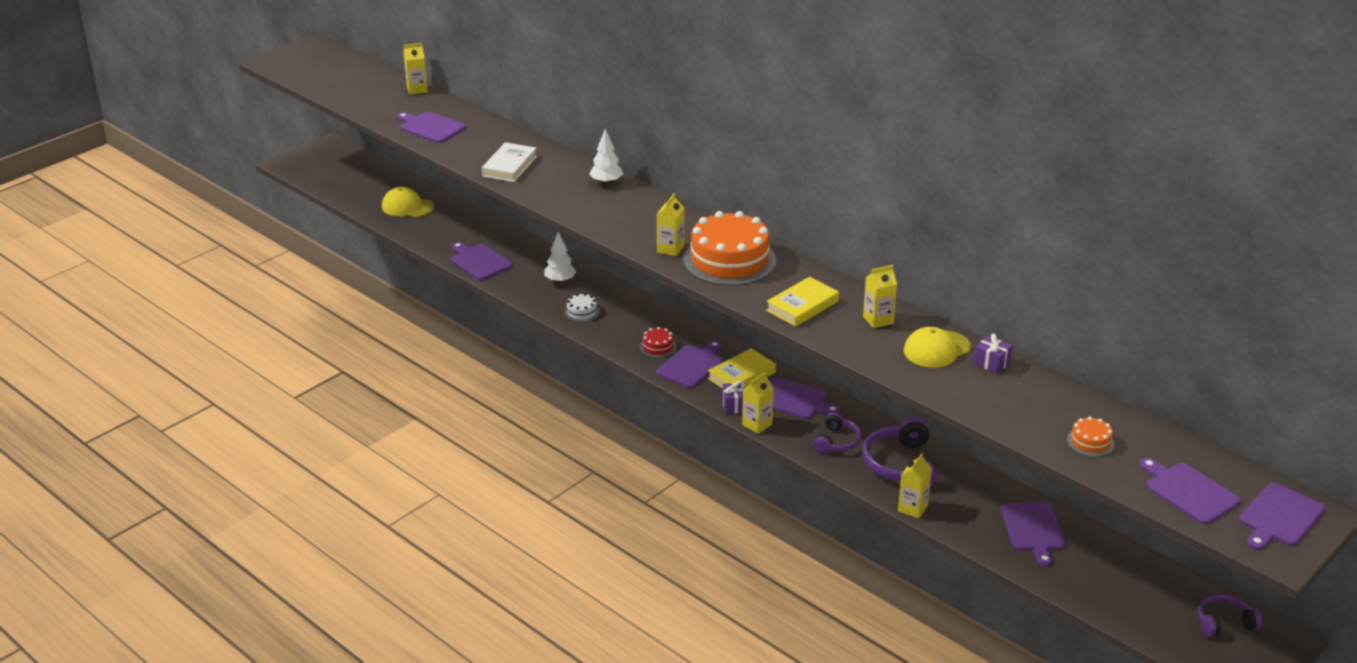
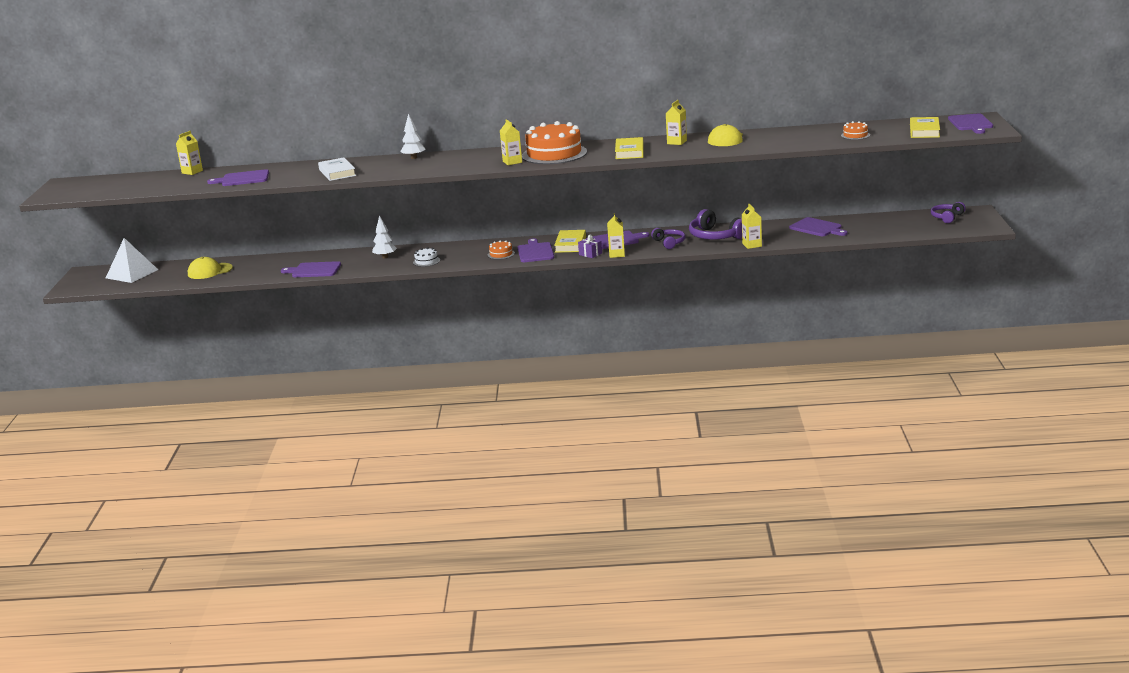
camera: 40 degrees left, 10 degrees down
(353, 171) = (131, 274): none -> white pyramid
(658, 347) = (501, 254): red cake -> orange cake
(991, 363) = (760, 134): purple gift -> none
(1189, 492) = (924, 131): purple cutting board -> yellow book

